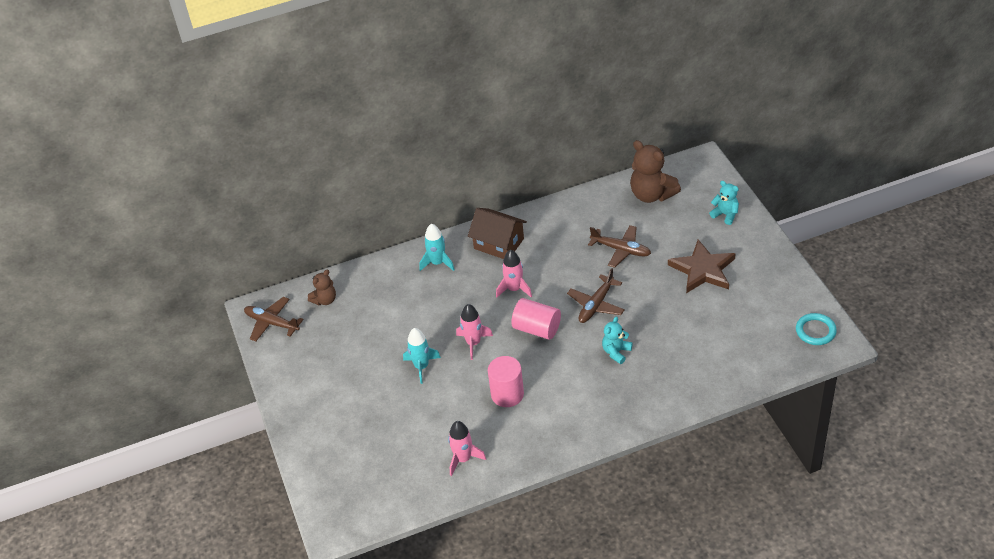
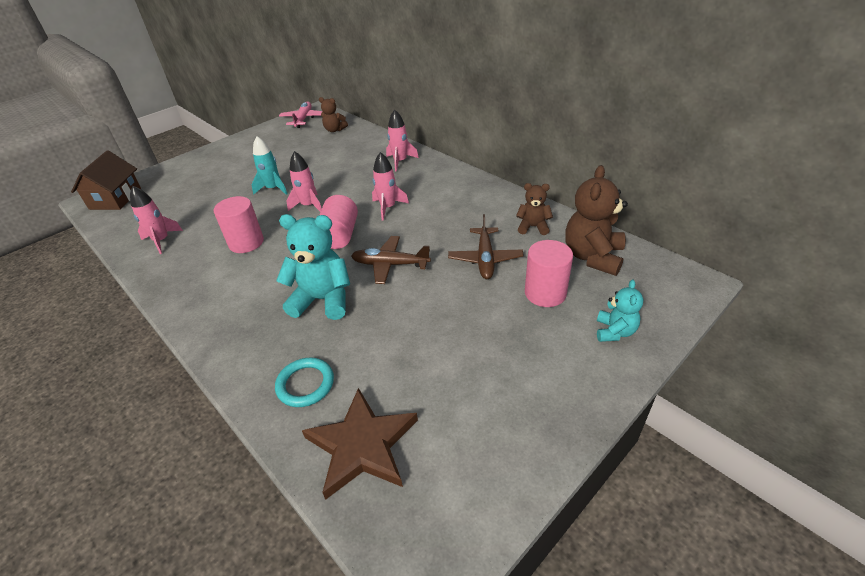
camera: 65 degrees right, 5 degrees down
(272, 323) = (303, 119): brown plane -> pink plane
(437, 263) = (400, 161): turquoise rocket -> pink rocket
(499, 243) = (443, 183): brown house -> brown house (115, 198)
(598, 211) = (533, 227): none -> brown teddy bear
(616, 352) = (323, 300): turquoise teddy bear -> turquoise teddy bear, size x1.78
(675, 232) = (545, 293): none -> pink cylinder
(703, 270) = (495, 337): brown star -> brown star (362, 445)
(815, 331) = (437, 521): turquoise ring -> turquoise ring (305, 384)

